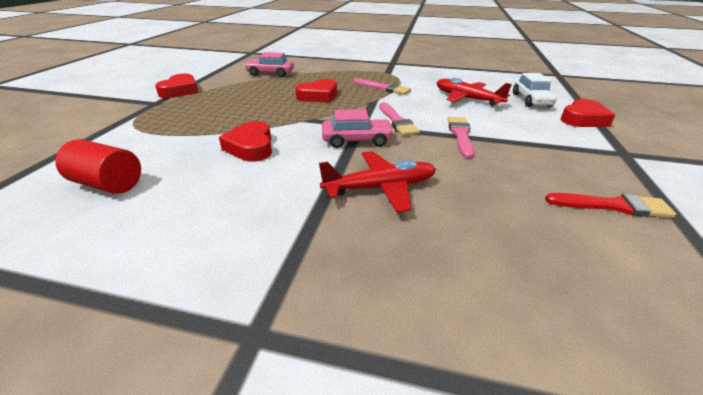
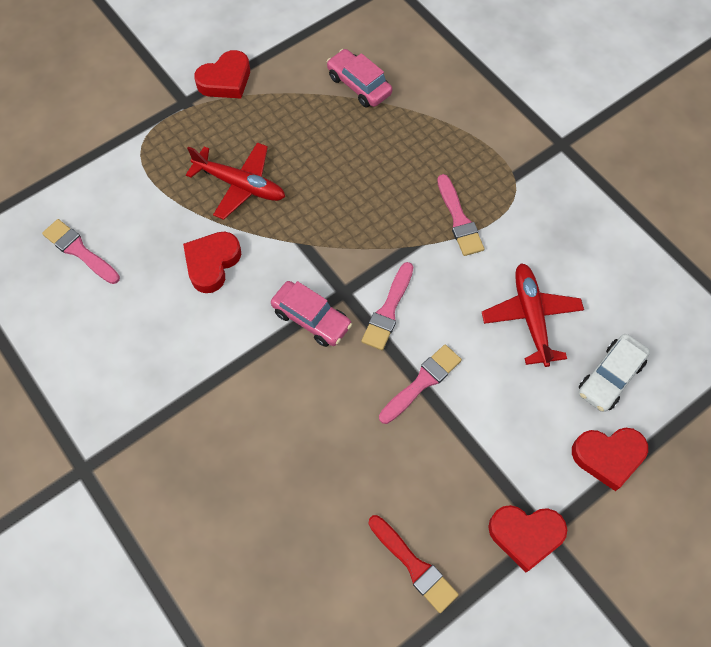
camera: 40 degrees right, 30 degrees up
(108, 184) = (79, 251): red cylinder -> pink brush
(318, 96) = (362, 191): red heart -> red heart (525, 535)
(380, 188) = (261, 403): red plane -> red plane (240, 185)

